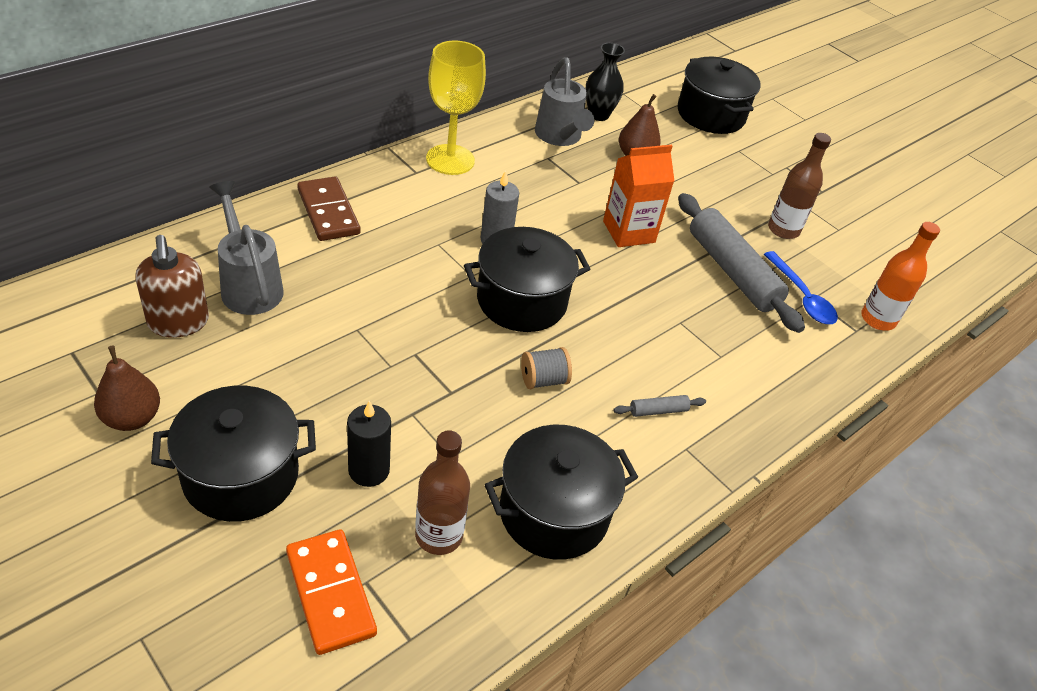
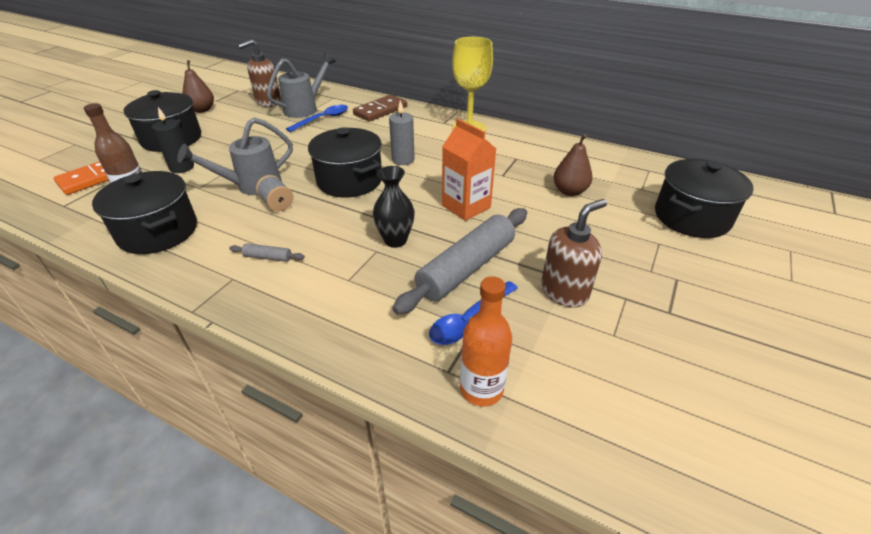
camera: 75 degrees right, 5 degrees down
(310, 276) = (323, 119): none -> blue spoon
(560, 137) = (547, 157): grey watering can -> grey watering can (251, 186)
(598, 115) = (600, 166): black vase -> black vase (395, 240)
(658, 411) = (268, 257): grey rolling pin -> grey rolling pin turned 45 degrees counterclockwise
(783, 230) = (564, 291): brown bottle -> brown soap dispenser

